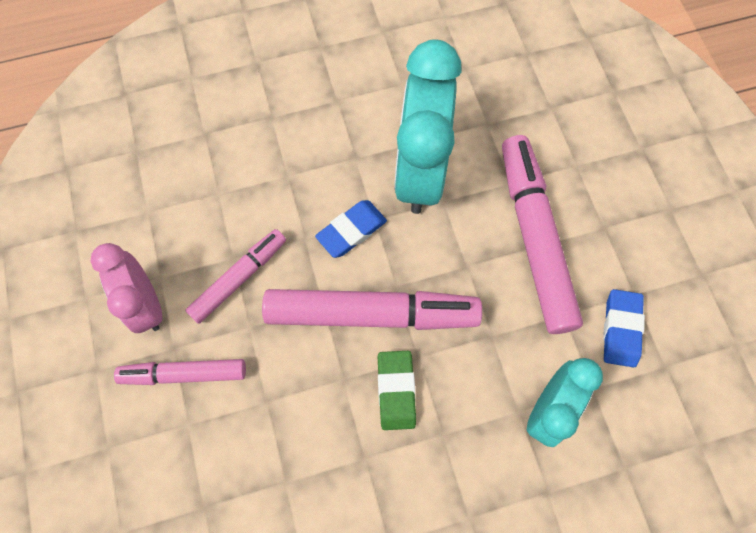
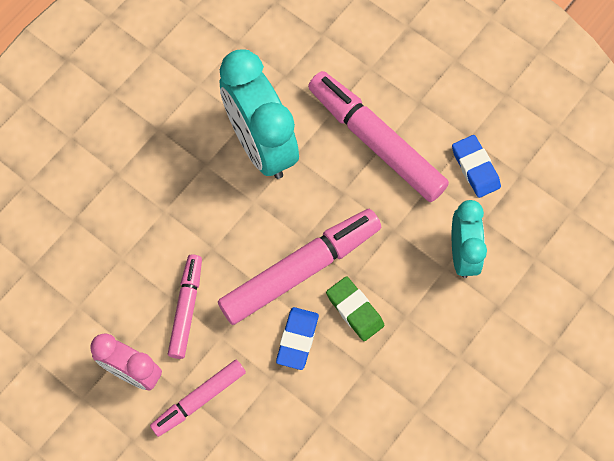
camera: 35 degrees left, 0 degrees up
(351, 231) = (242, 220): blue eraser -> blue eraser (297, 339)

